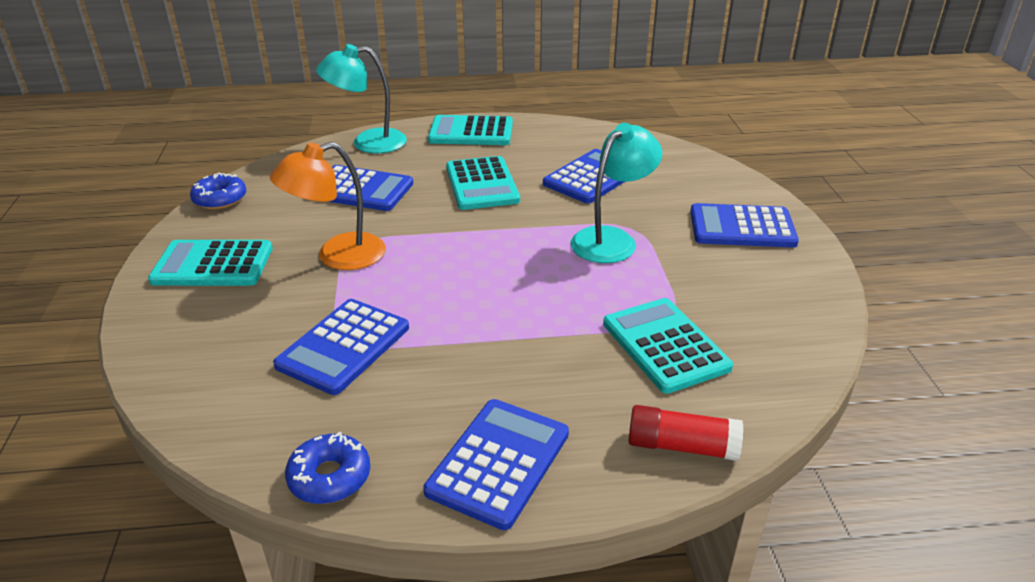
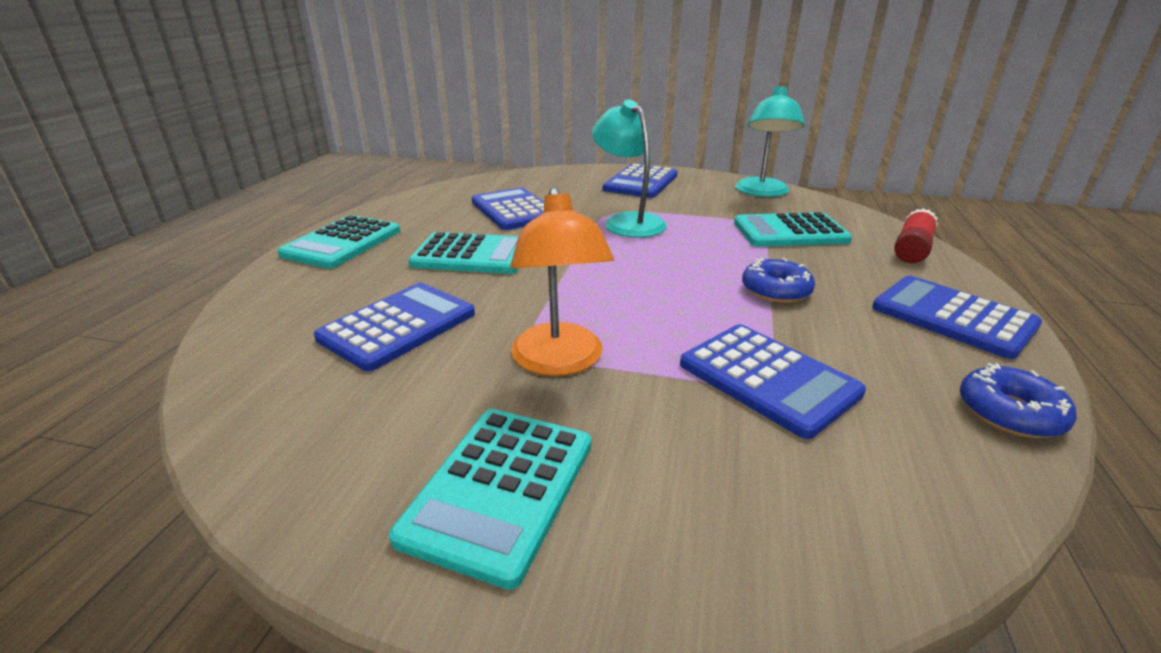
camera: 70 degrees left, 5 degrees down
(220, 199) = (264, 468): blue donut -> blue donut (776, 290)
(368, 143) = (267, 306): turquoise lamp -> turquoise lamp (762, 192)

